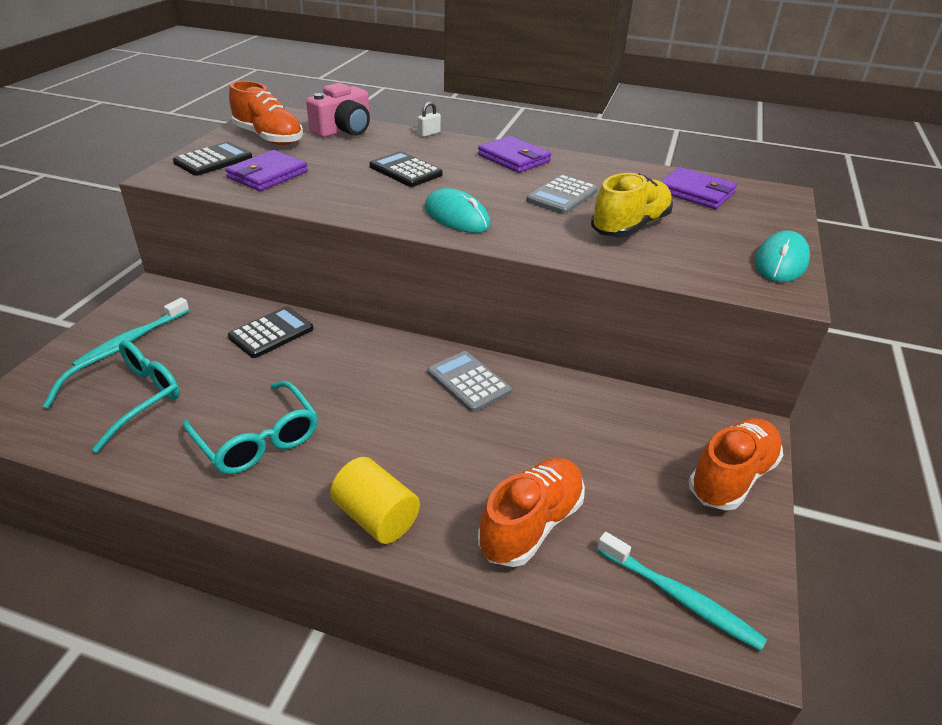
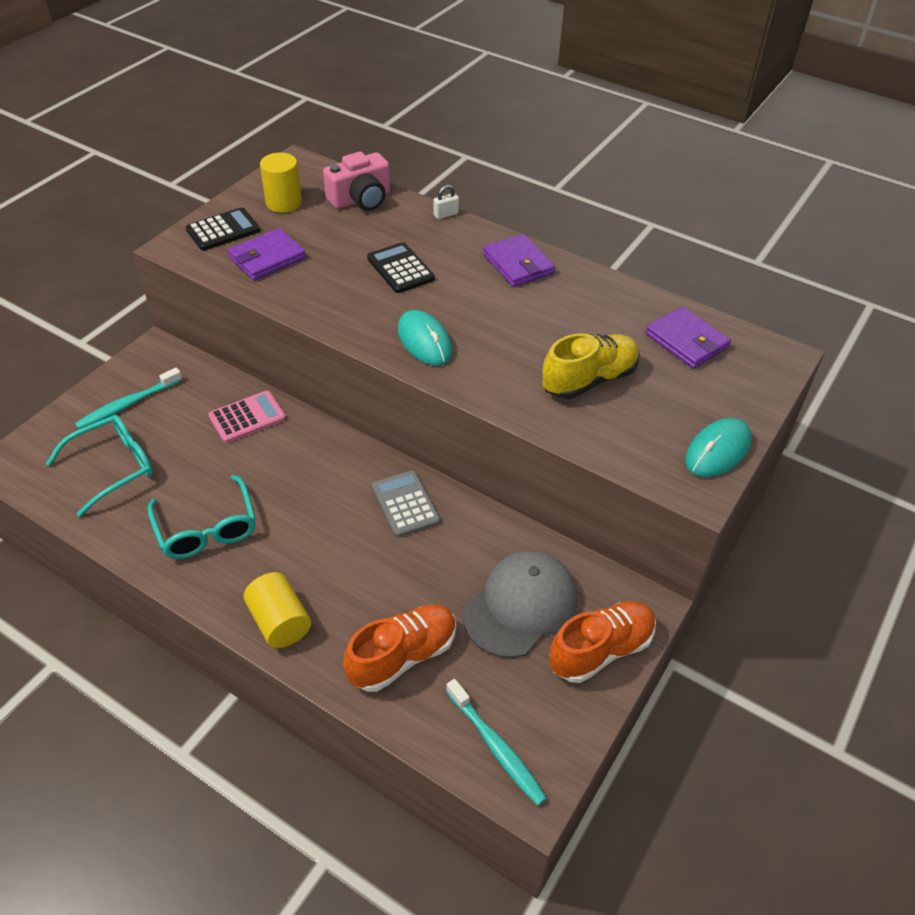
camera: 15 degrees right, 10 degrees up
(269, 138) = (284, 203): orange shoe -> yellow cylinder
(271, 333) = (247, 417): black calculator -> pink calculator
(562, 196) = (542, 327): grey calculator -> none
(630, 452) = (520, 606): none -> grey cap

